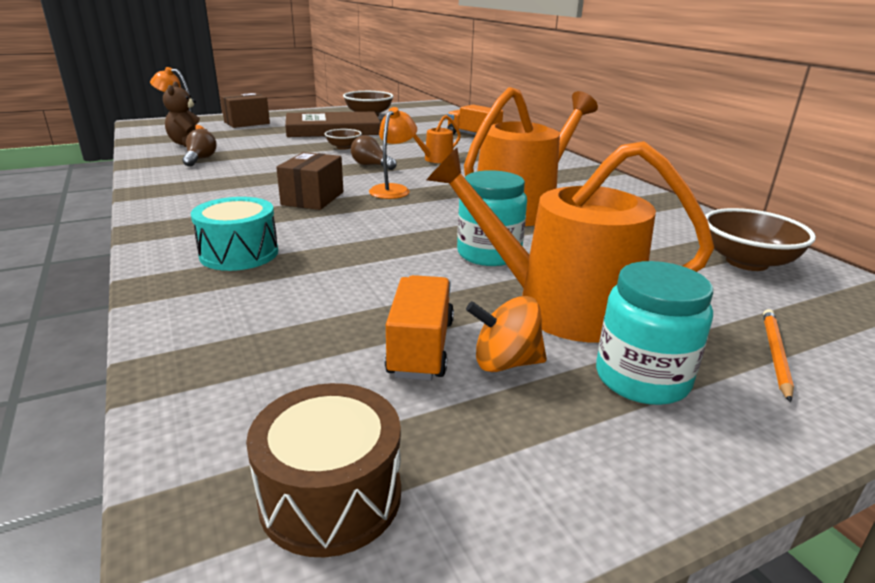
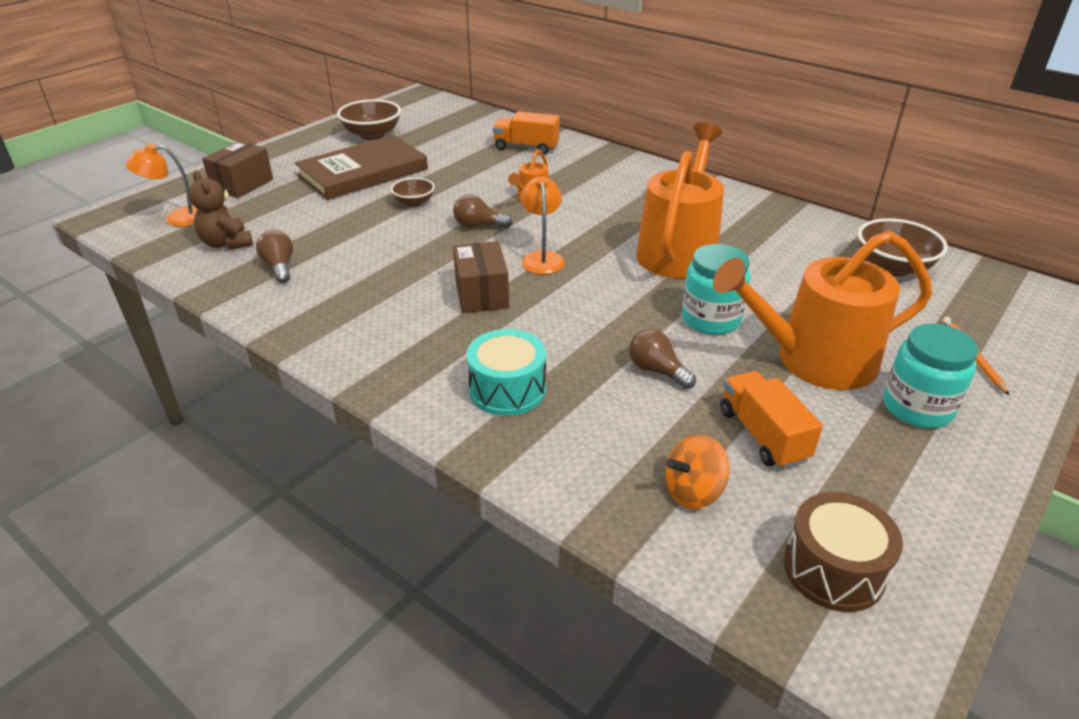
camera: 25 degrees left, 10 degrees up
(384, 274) = (657, 371): none -> brown light bulb
(505, 363) = (828, 427): orange spinning top -> orange spinning top (693, 492)

